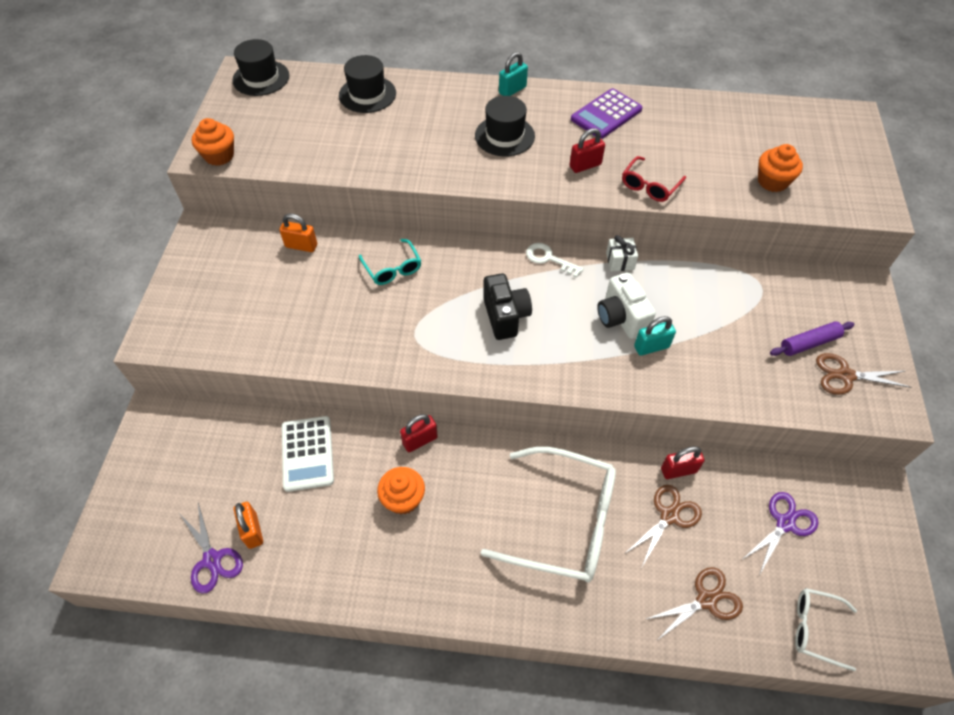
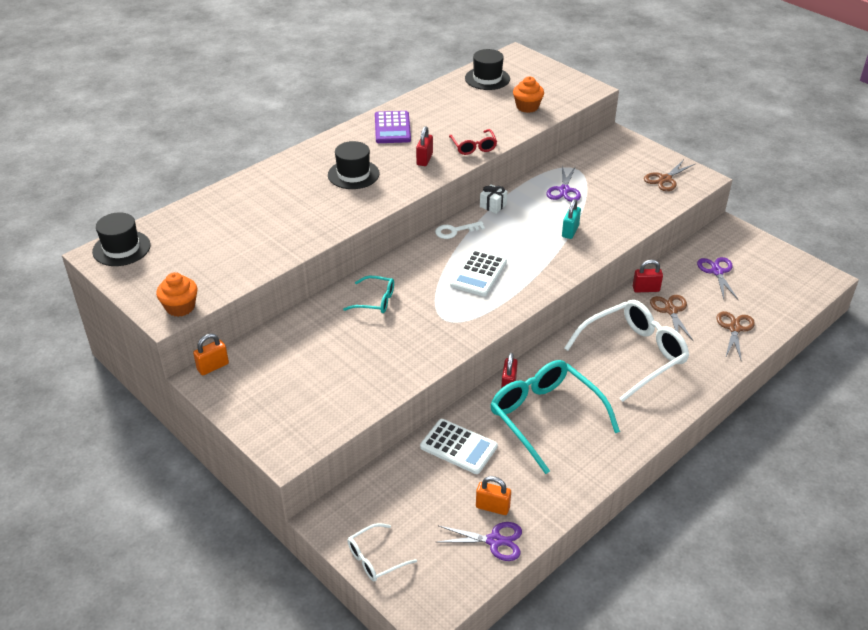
camera: 50 degrees left, 15 degrees down
(301, 246) = (295, 333): orange padlock -> orange padlock (213, 367)
(367, 94) = (222, 208): black hat -> black hat (487, 78)
(403, 499) = (545, 417): orange cupcake -> turquoise glasses
(505, 316) = (478, 274): black camera -> white calculator
(512, 90) = (315, 149): turquoise padlock -> none
(621, 318) = (536, 230): white camera -> none
(678, 470) = (646, 289): red padlock -> red padlock turned 60 degrees clockwise
(713, 300) = (564, 190): none -> purple scissors
(809, 343) = (631, 177): purple rolling pin -> none
(815, 628) = (784, 300): white glasses -> white glasses (375, 559)

